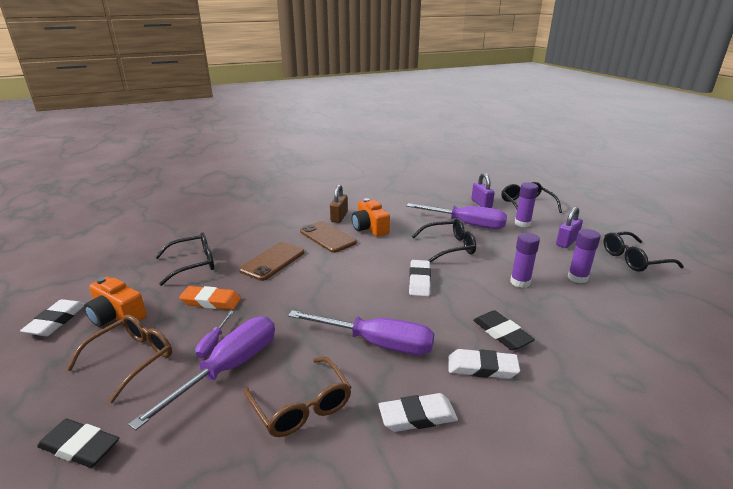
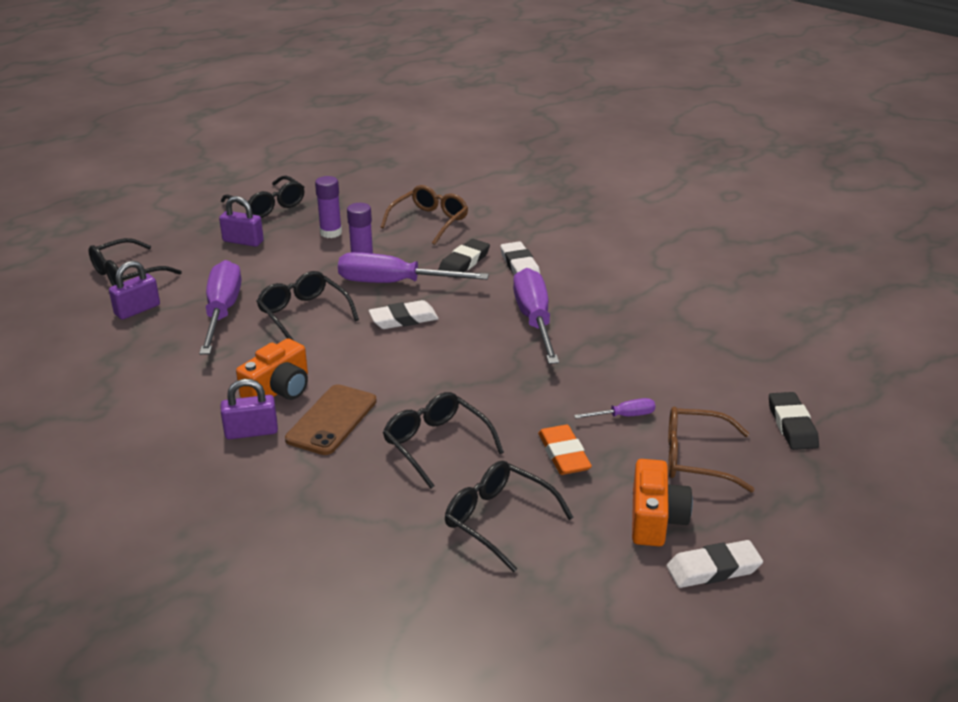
camera: 115 degrees left, 5 degrees up
(228, 368) = (644, 390): purple screwdriver -> purple screwdriver (394, 283)
(272, 261) = (436, 444): brown phone -> black glasses
(301, 406) = (643, 335): brown glasses -> brown glasses (429, 221)
(339, 217) = (251, 432): brown padlock -> purple padlock
(417, 416) = (600, 284): white eraser -> none
(522, 223) = (200, 272): purple glue stick -> none

